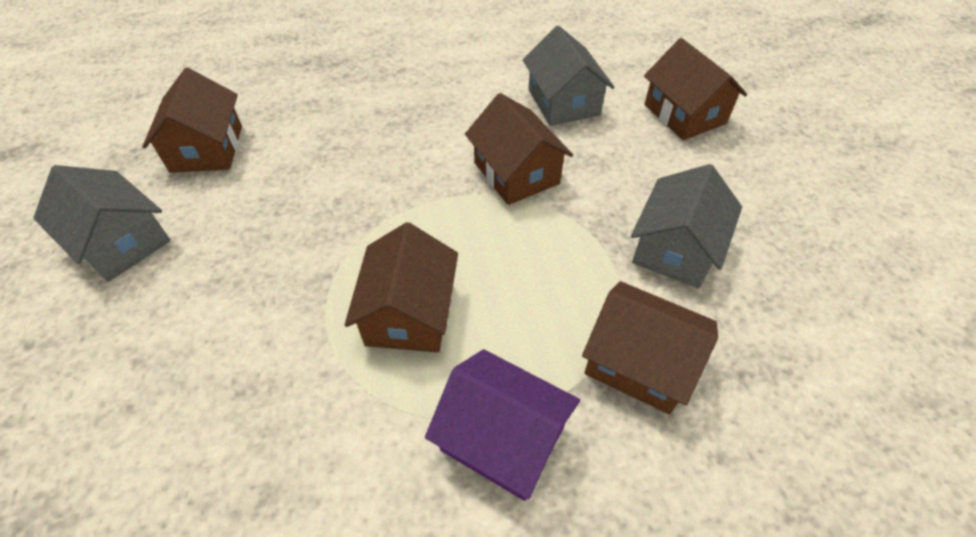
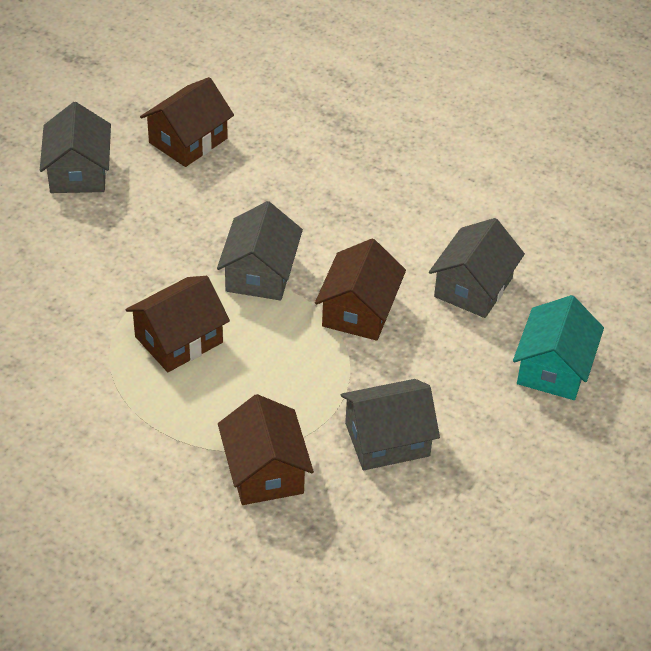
camera: 45 degrees right, 5 degrees down
(404, 203) = (260, 273): none -> grey house
(502, 438) = (144, 438): purple house -> none
(684, 114) = (553, 368): brown house -> turquoise house

